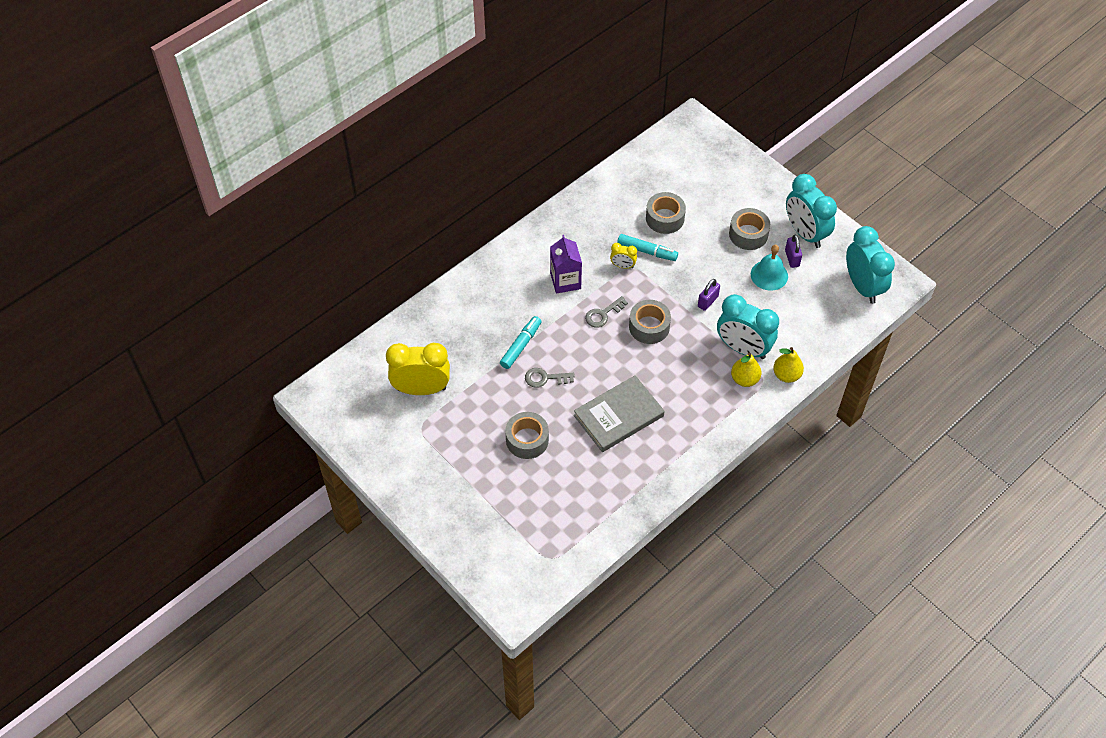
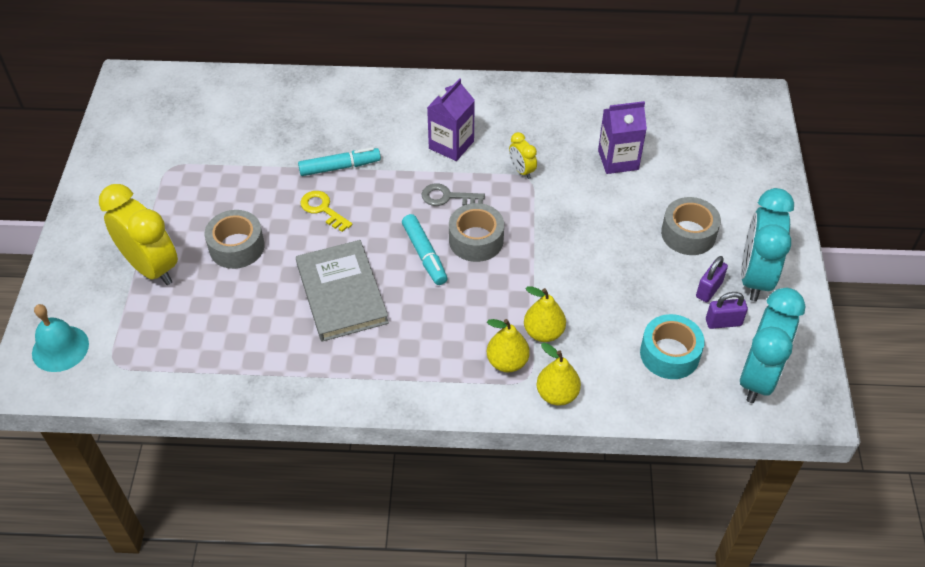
camera: 45 degrees right, 5 degrees down
(421, 389) = (214, 138): yellow clock -> yellow clock (151, 267)
(545, 378) = (323, 209): grey key -> yellow key
(618, 416) = (342, 293): grey book -> grey book turned 60 degrees clockwise
(647, 251) = (562, 175): turquoise marker -> turquoise marker (424, 254)
(665, 218) = (618, 160): grey tape -> purple carton
(707, 301) = (564, 262): purple padlock -> purple padlock (723, 322)
(743, 348) = (543, 332): turquoise clock -> yellow pear
(769, 275) = (662, 286): turquoise bell -> turquoise bell (60, 348)
(812, 309) = (669, 354): none -> turquoise tape

